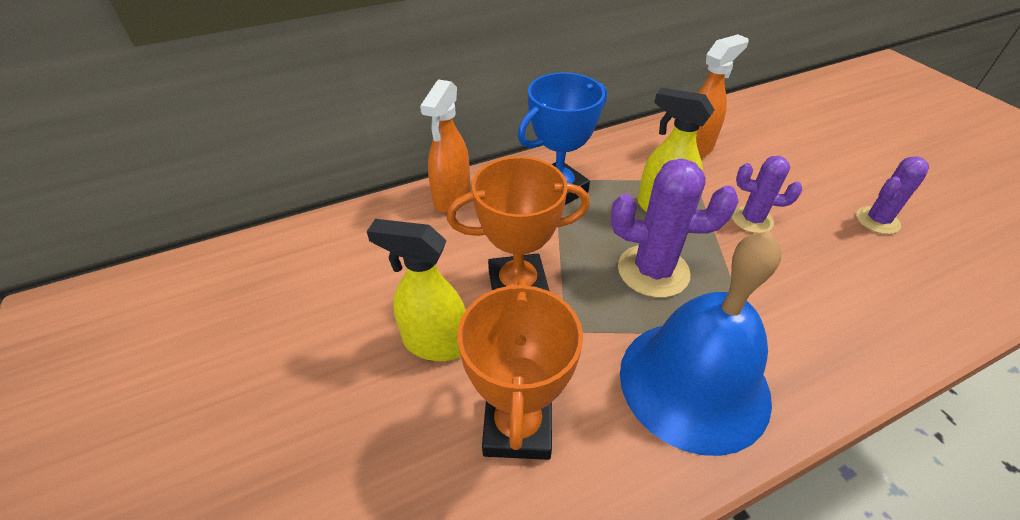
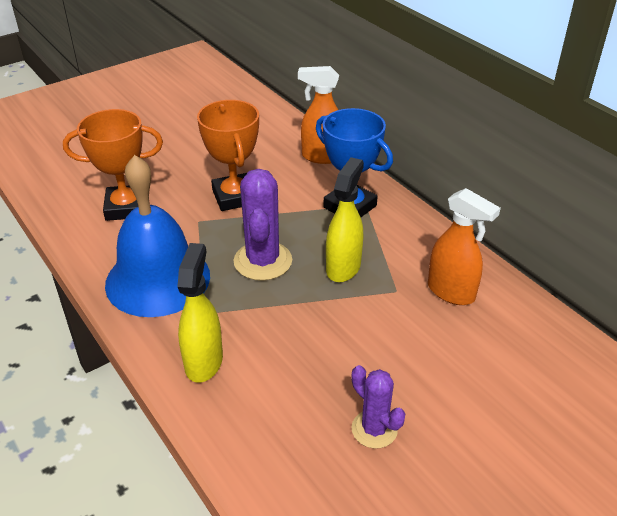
camera: 80 degrees right, 5 degrees down
(434, 343) = (183, 170): yellow spray bottle -> yellow spray bottle (204, 361)
(752, 220) = (345, 326): purple cactus -> none

